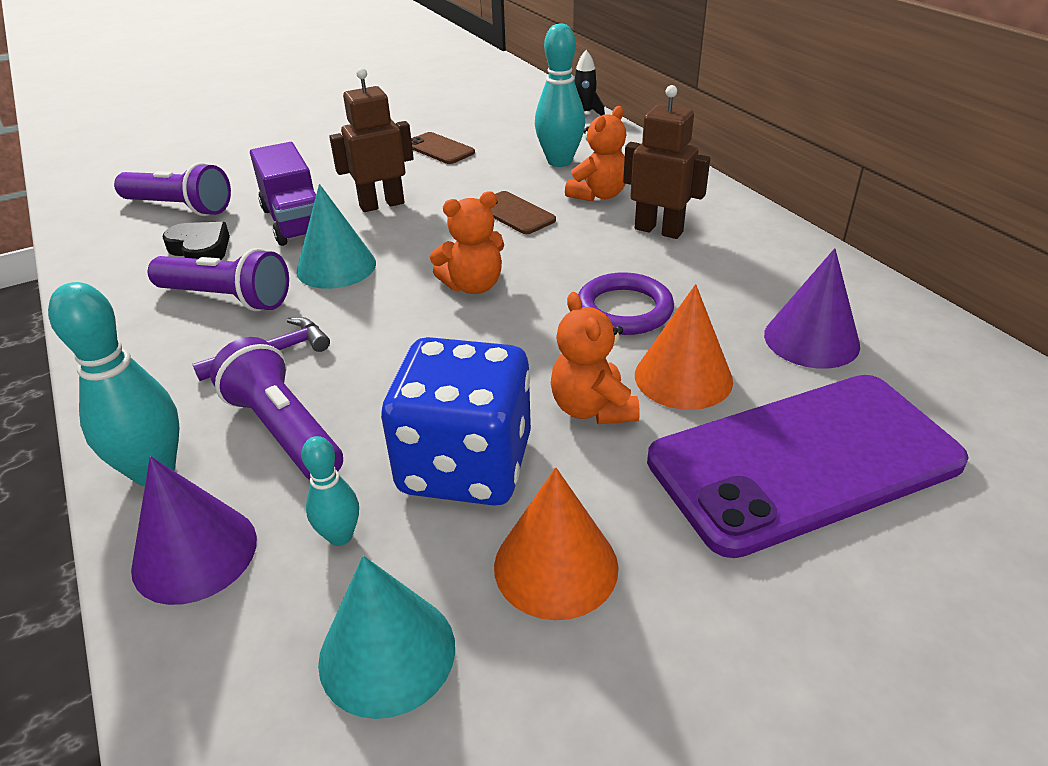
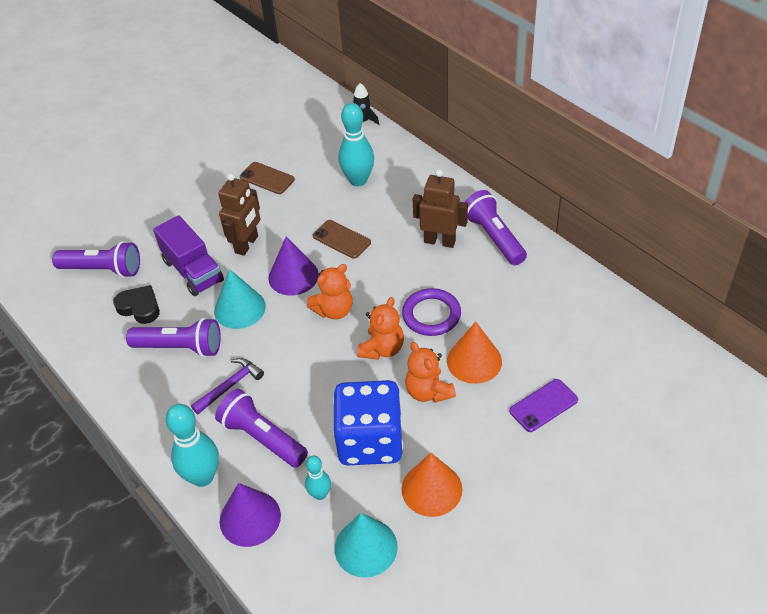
camera: 10 degrees left, 10 degrees up
(381, 204) = (247, 244): brown robot -> brown robot turned 150 degrees clockwise
(598, 195) = (393, 212): orange teddy bear -> orange teddy bear (382, 349)
(743, 235) = (494, 237): none -> purple flashlight
(804, 461) = (543, 405): purple phone -> purple phone, size x0.43
(811, 339) = (542, 320): purple cone -> purple cone (293, 276)

